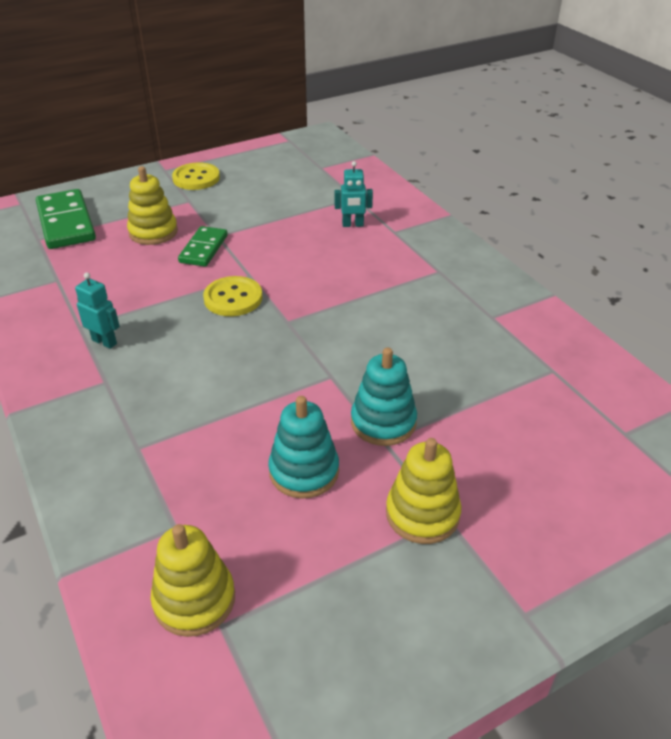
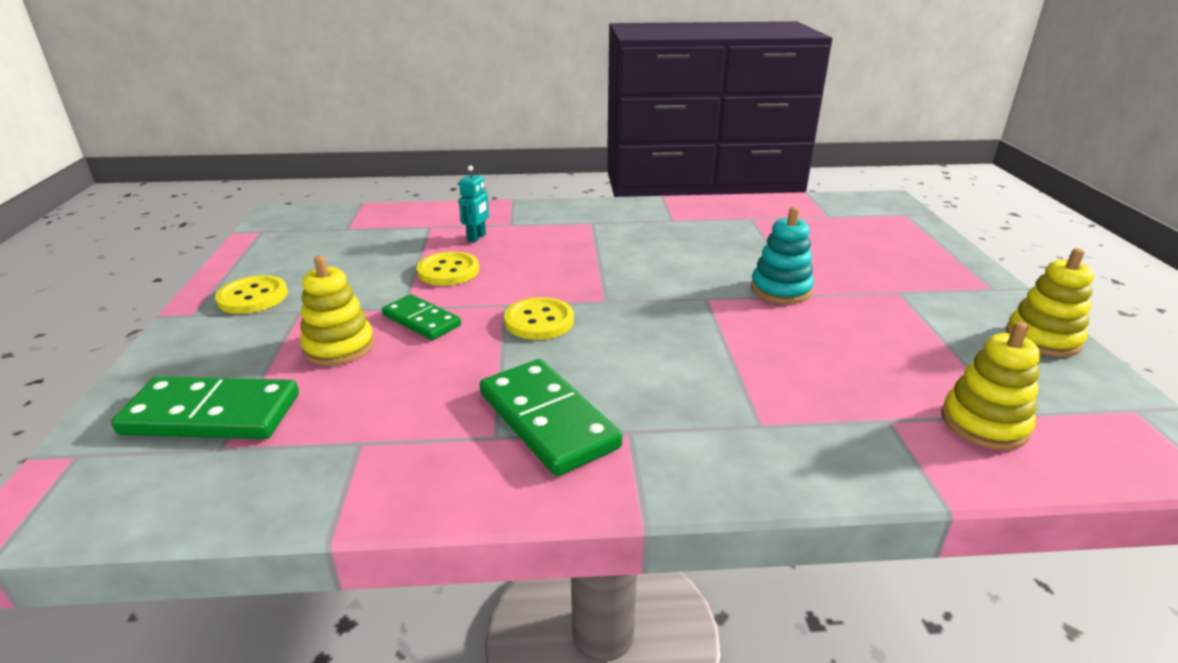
camera: 65 degrees left, 10 degrees down
(104, 342) = (548, 420): turquoise robot -> green domino
(284, 233) = (448, 271): none -> yellow button
(304, 471) = (830, 337): turquoise stacking toy -> none
(422, 514) = (893, 299): yellow stacking toy -> yellow stacking toy (1042, 338)

